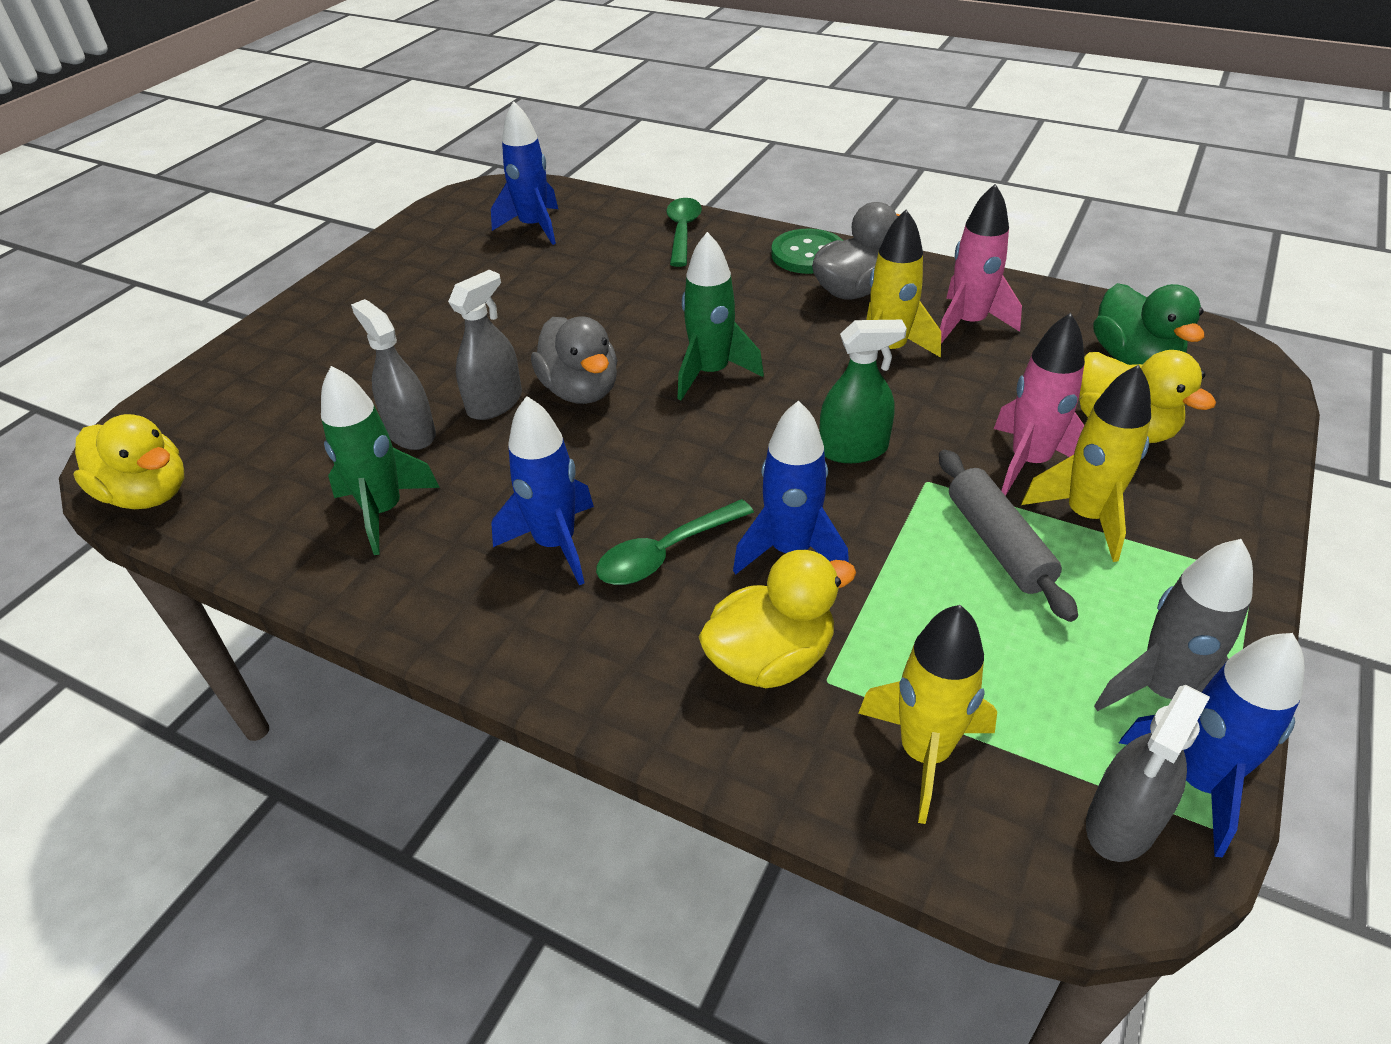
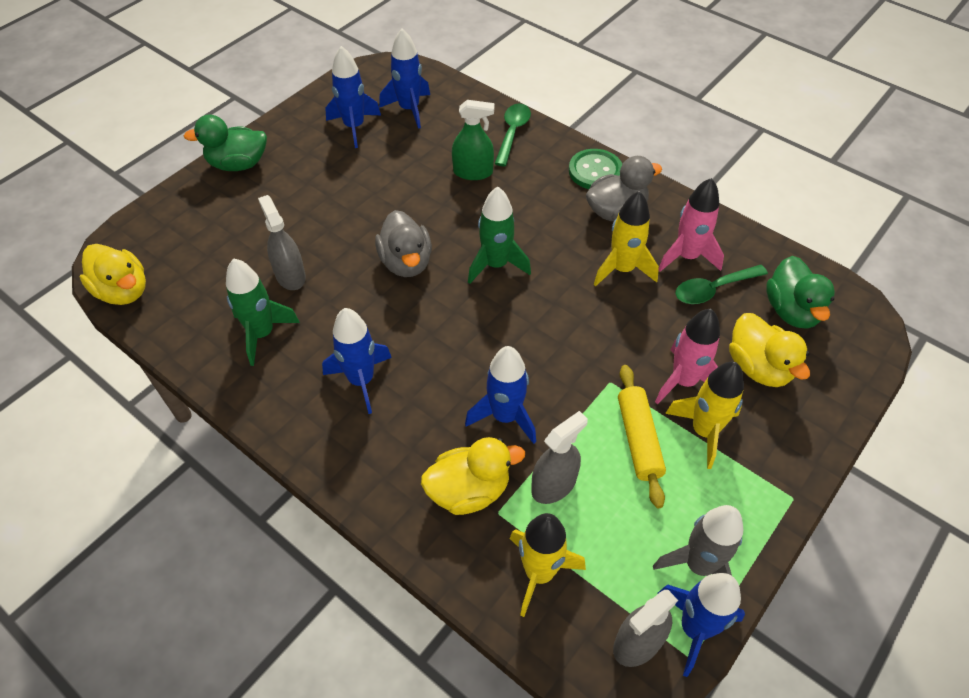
camera: 10 degrees right, 10 degrees up
(303, 318) = (238, 164): none -> green duck
(462, 255) = (354, 127): none -> blue rocket
(495, 403) = (348, 262): grey spray bottle -> grey spray bottle (553, 485)
(665, 553) = (427, 402): green spoon -> green spoon (713, 289)
(853, 449) = (570, 347): green spray bottle -> green spray bottle (473, 172)
(998, 543) = (638, 439): grey rolling pin -> yellow rolling pin

